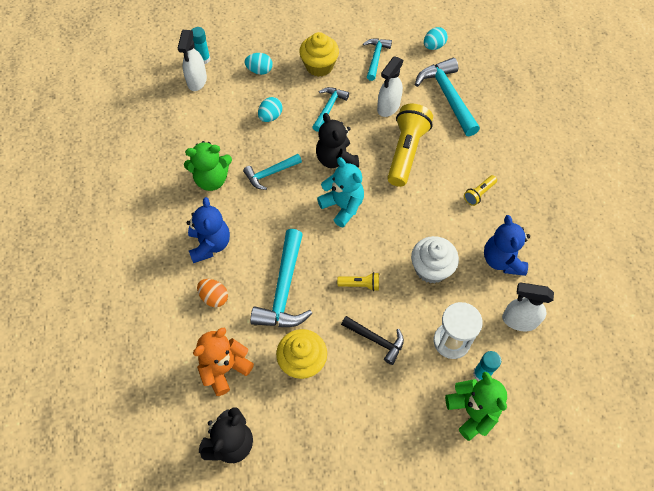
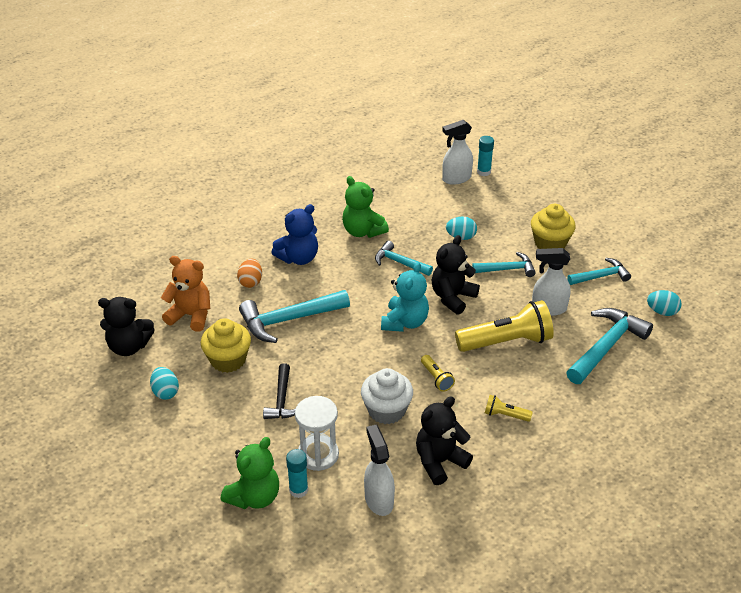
camera: 60 degrees right, 20 degrees down
(259, 70) = (505, 209): turquoise egg -> turquoise egg (165, 392)
(360, 285) = (331, 367): yellow flashlight -> yellow flashlight (436, 378)
(502, 260) = (439, 462): blue teddy bear -> black teddy bear

